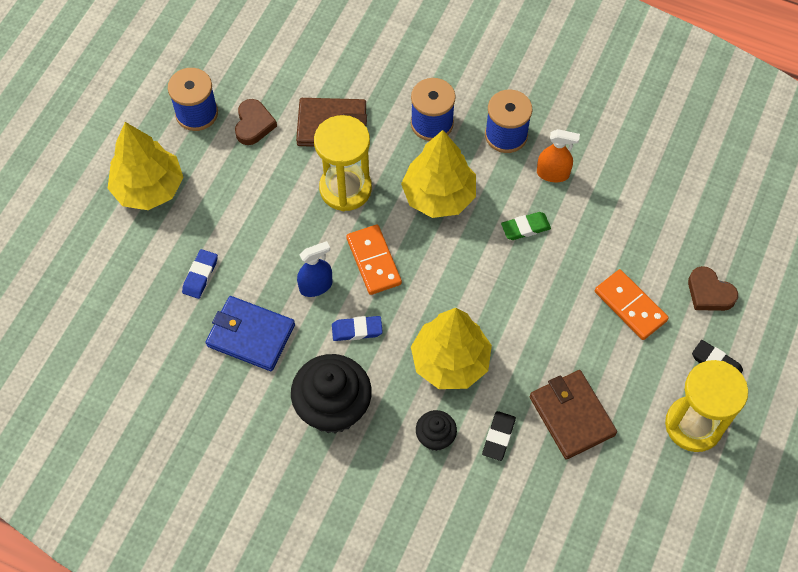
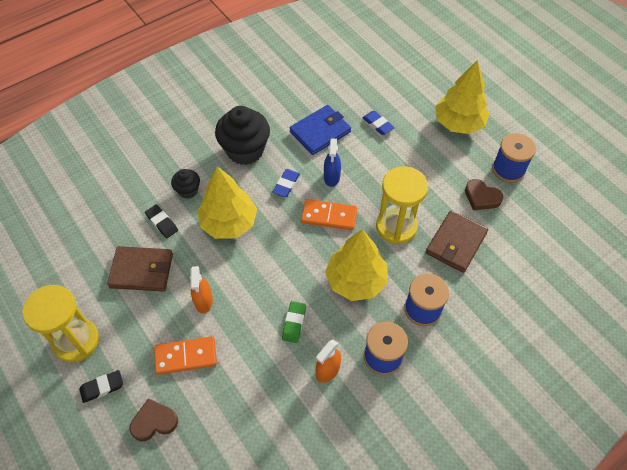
camera: 120 degrees right, 5 degrees down
(561, 327) = (203, 301): none -> orange spray bottle

